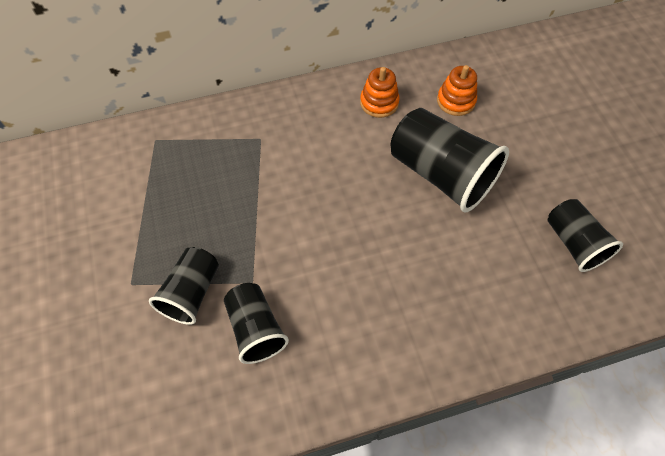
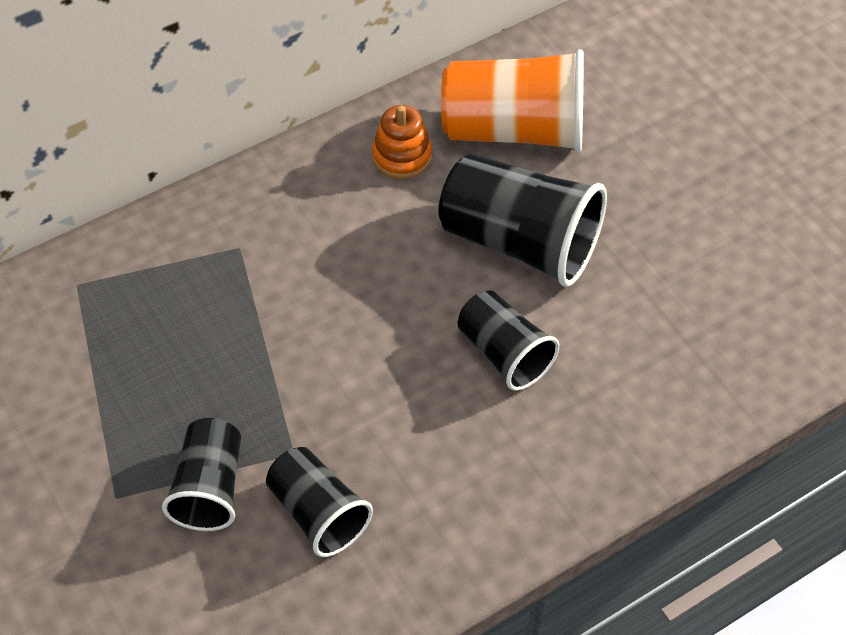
camera: 15 degrees left, 5 degrees down
(456, 101) = (514, 130): orange stacking toy -> orange cup
(573, 243) = (724, 296): black cup -> black cup (504, 353)

